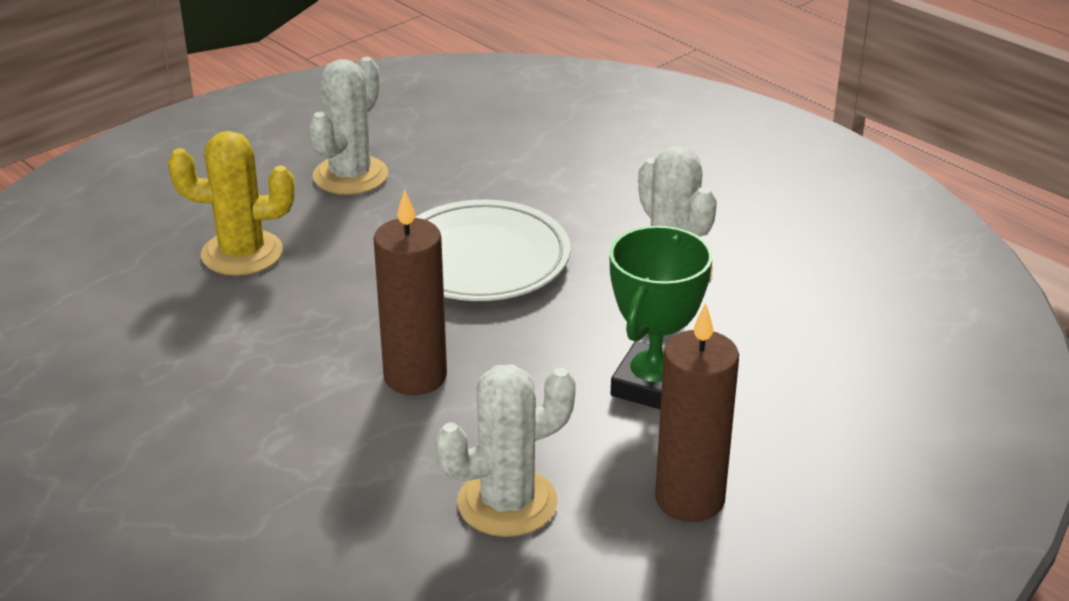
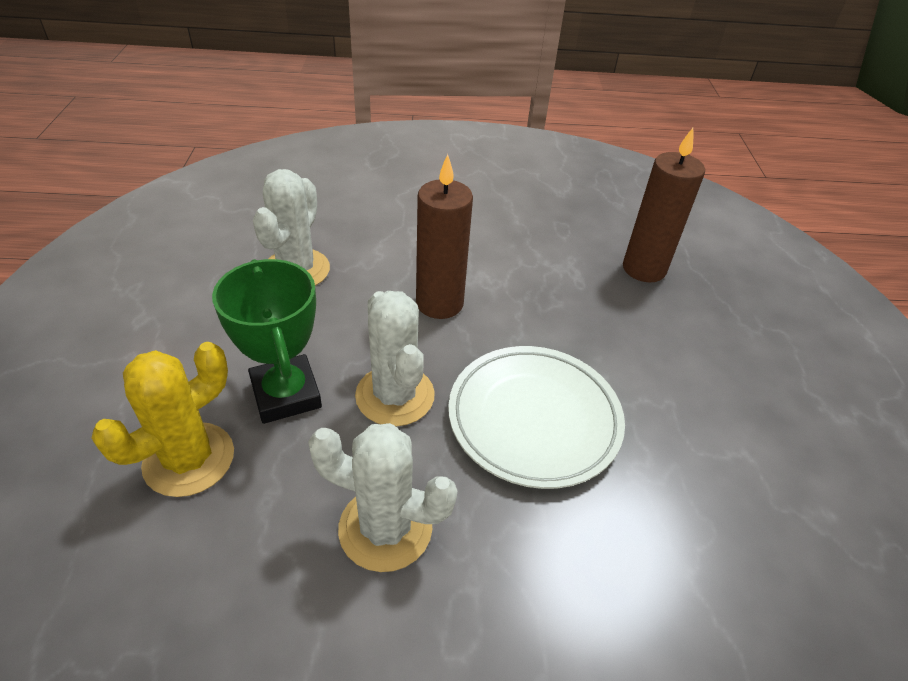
camera: 130 degrees right, 10 degrees up
(242, 253) = (663, 312): yellow cactus -> yellow cactus (189, 459)
(350, 176) = (744, 428): white cactus -> white cactus (395, 395)
(689, 499) = (190, 330): brown candle -> brown candle (644, 269)

